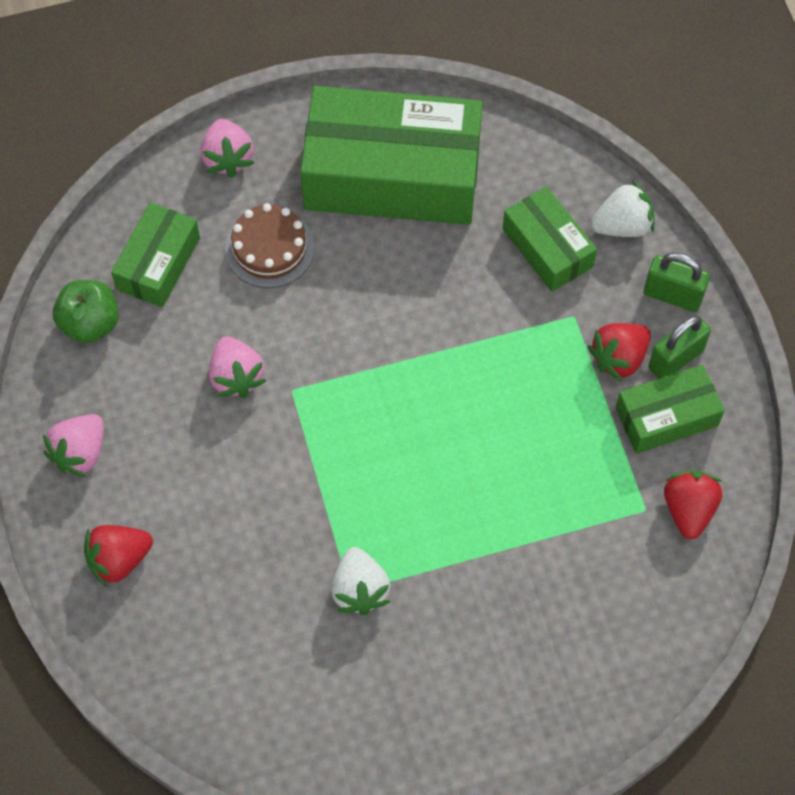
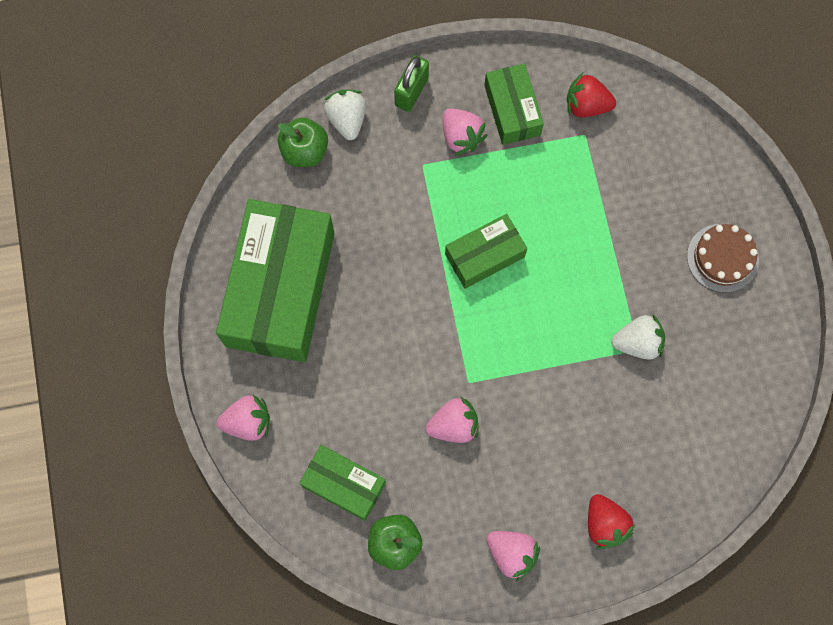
camera: 85 degrees left, 10 degrees up
(269, 248) = (339, 392): brown cake -> brown cake (722, 258)
(547, 248) = (361, 177): green box -> green box (484, 255)
(573, 183) = (304, 151): none -> green apple
(619, 358) = (461, 137): red strawberry -> pink strawberry
(675, 359) = (465, 97): green padlock -> none

